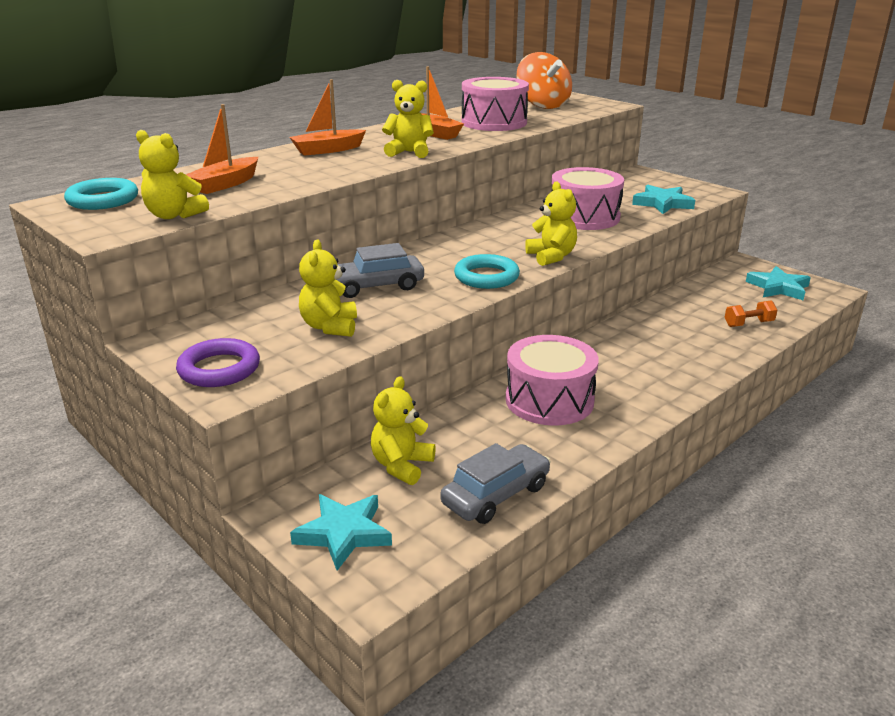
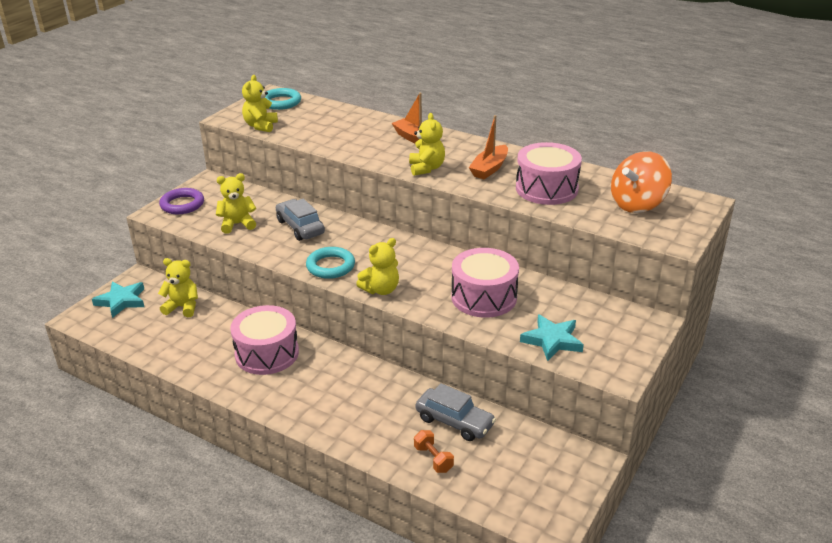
camera: 75 degrees right, 5 degrees up
(225, 184) = (322, 125): orange boat -> none
(496, 495) = (156, 345): grey car -> grey car (454, 422)
(778, 288) = (534, 484): turquoise star -> none

